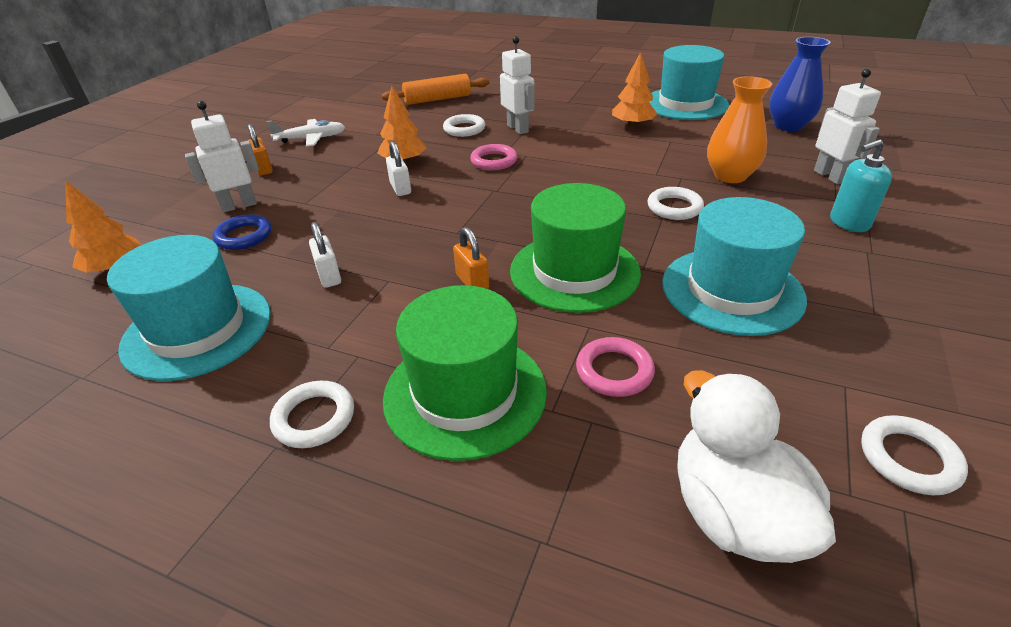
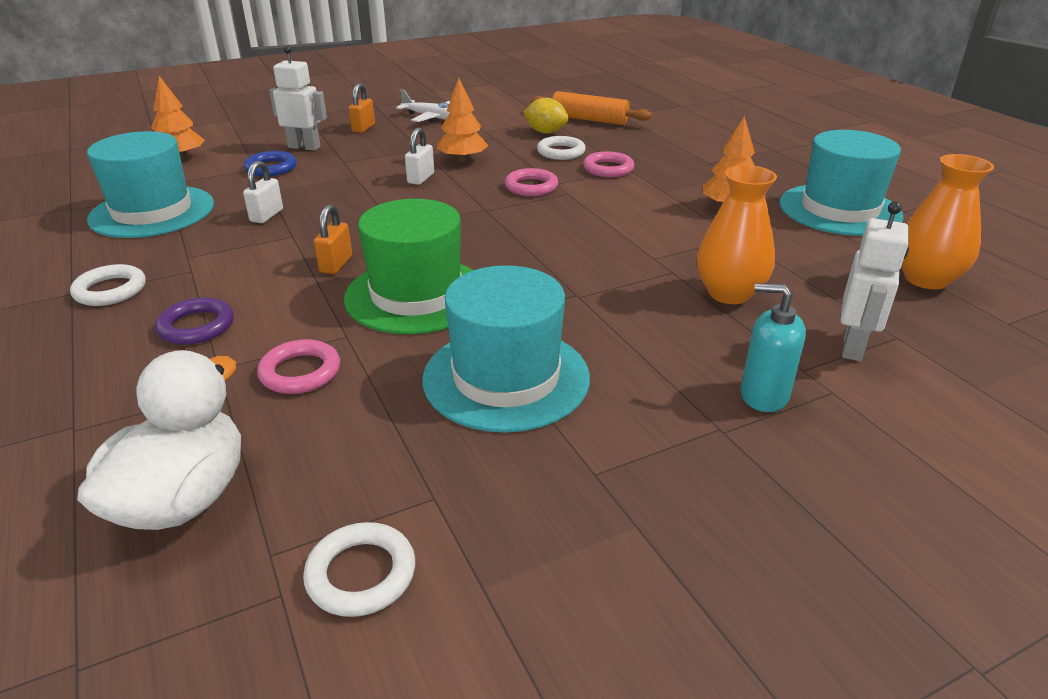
camera: 40 degrees right, 5 degrees down
(425, 119) = (545, 132): none -> yellow lemon
(465, 393) = (196, 326): green hat -> purple ring
(518, 129) = (608, 169): white robot -> pink ring
(674, 207) = (606, 292): white ring -> none
(788, 126) = (926, 279): blue vase -> orange vase

